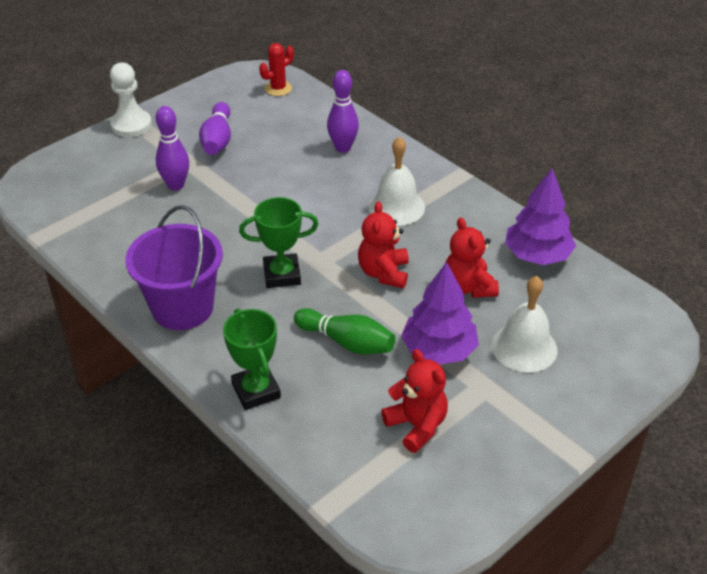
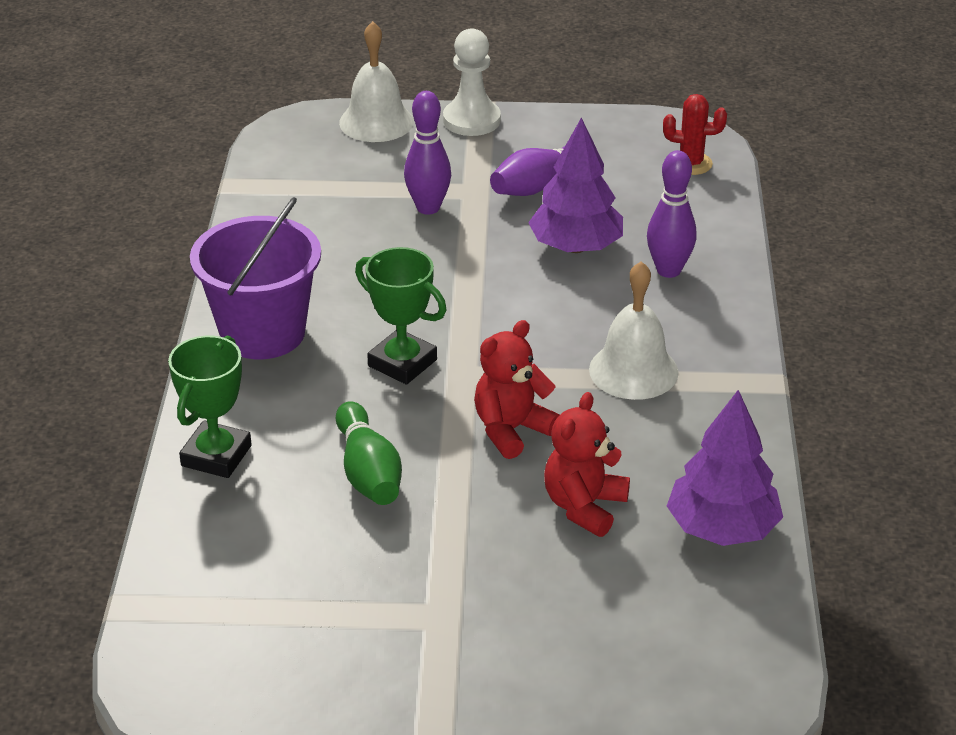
camera: 45 degrees right, 5 degrees down
(416, 426) = (315, 600): red teddy bear -> none
(439, 350) = (450, 546): purple tree -> purple tree (576, 247)
(524, 347) = (548, 611): white bell -> white bell (376, 122)

